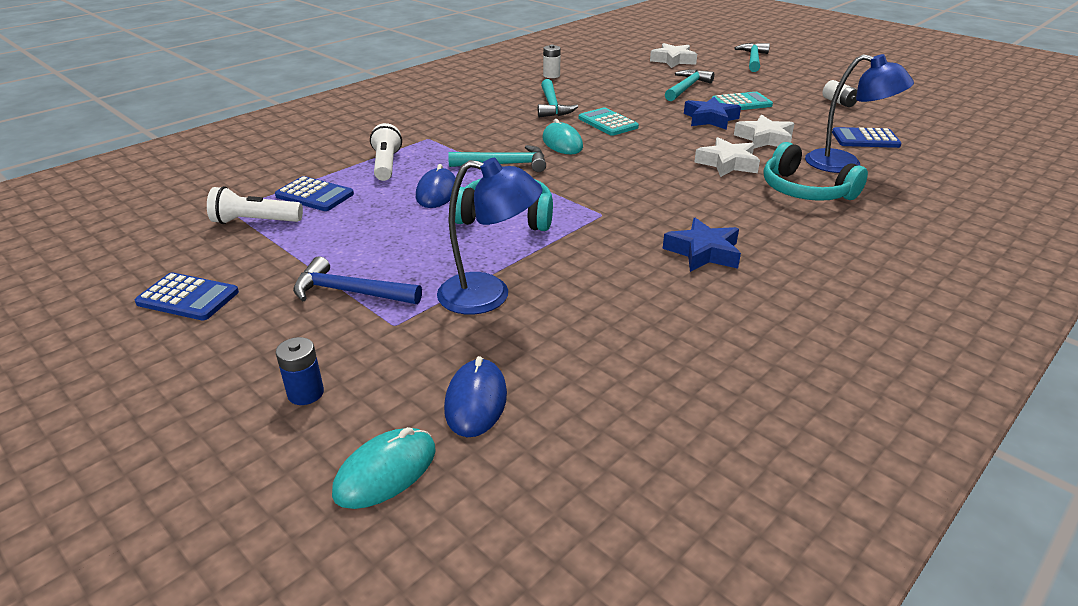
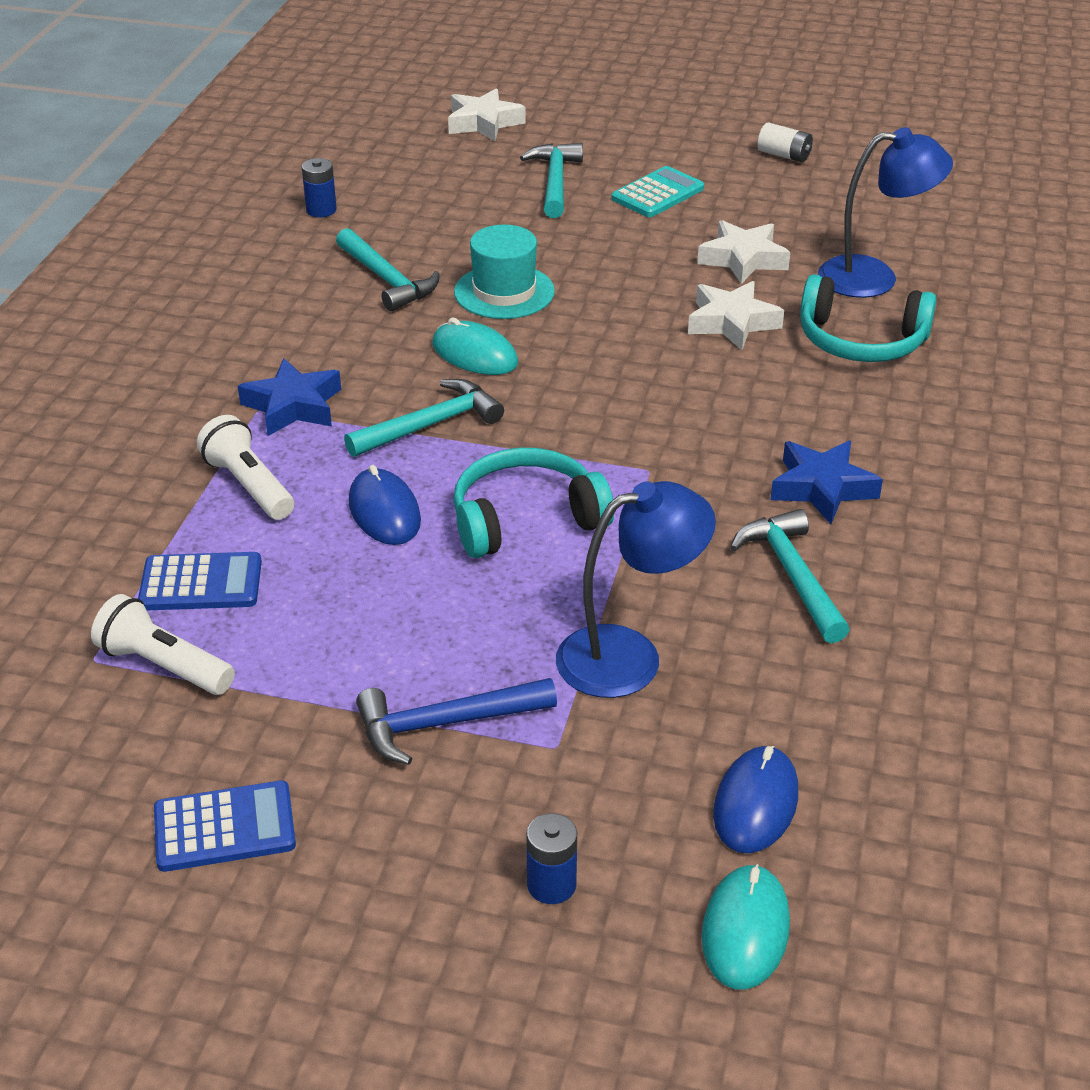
camera: 30 degrees left, 5 degrees up
(255, 221) = (164, 665): white flashlight -> white flashlight turned 60 degrees clockwise
(476, 401) = (756, 803): blue mouse -> blue mouse turned 45 degrees clockwise
(551, 75) = (321, 210): white battery -> blue battery
(608, 123) = (504, 292): turquoise calculator -> turquoise hat
(710, 119) = (641, 240): blue star -> blue star (293, 406)
(753, 59) = (600, 90): turquoise hammer -> turquoise hammer (792, 575)
(865, 139) = (866, 221): blue calculator -> none

